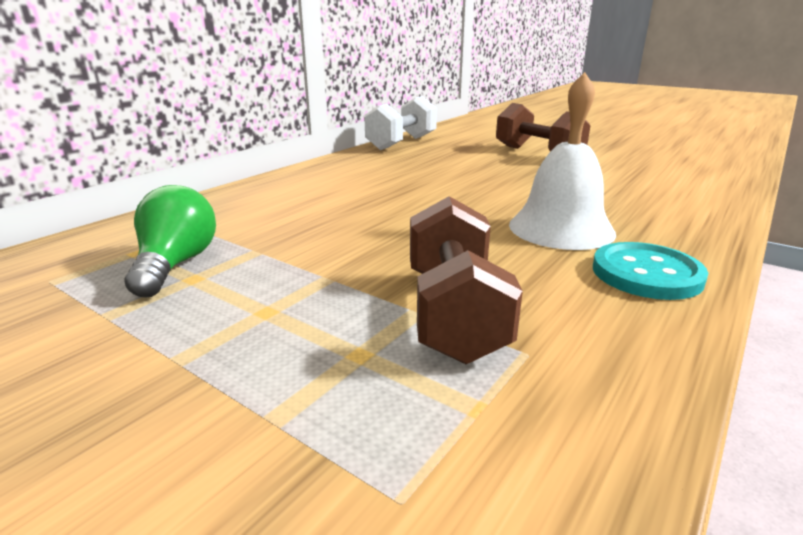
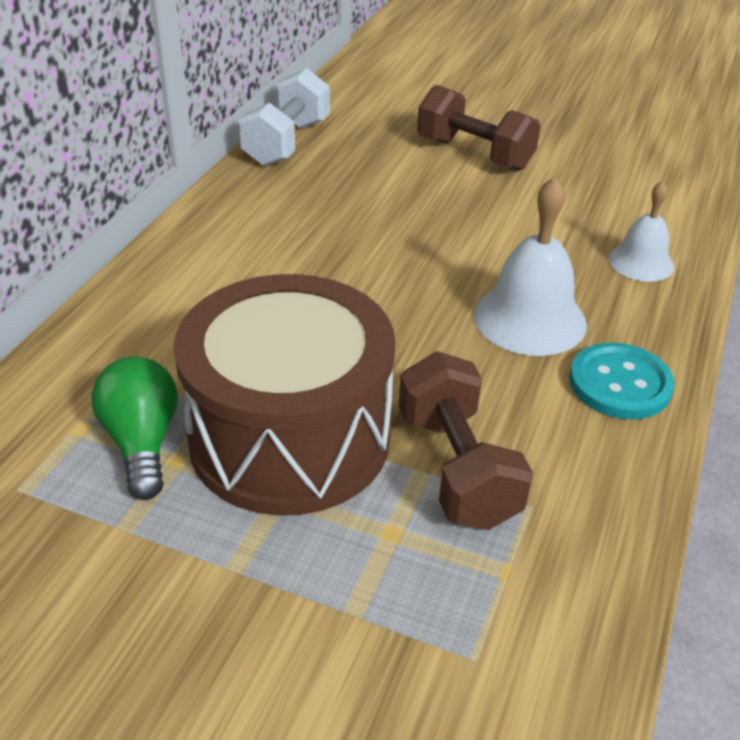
camera: 15 degrees left, 15 degrees up
(303, 275) = (290, 437): none -> brown drum
(673, 207) = (641, 262): none -> white bell

